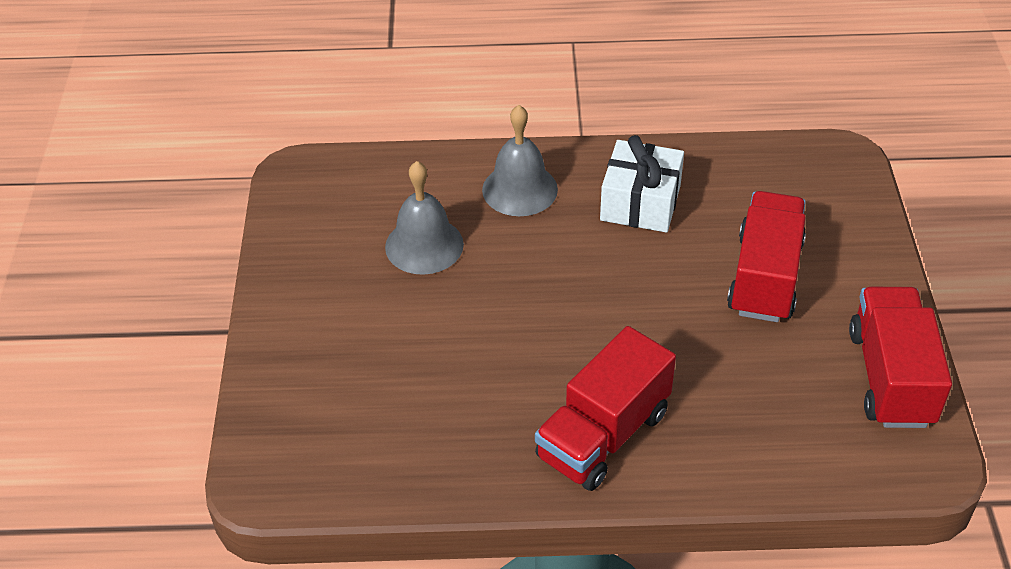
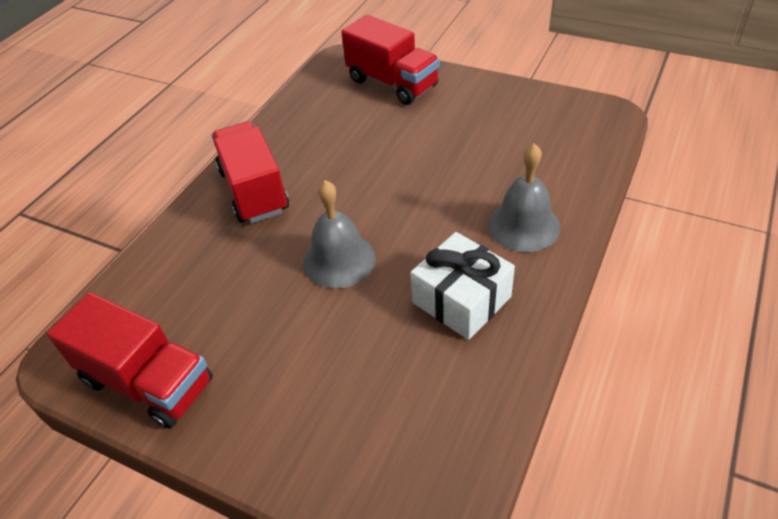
camera: 120 degrees right, 0 degrees up
(424, 245) = (488, 156): grey bell -> grey bell (339, 260)
(765, 277) = (313, 349): red truck -> red truck (392, 83)

